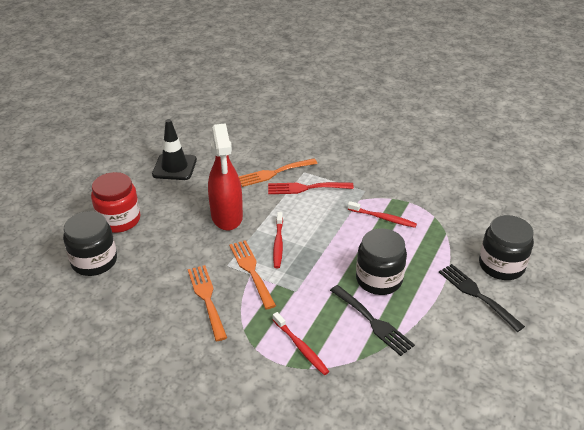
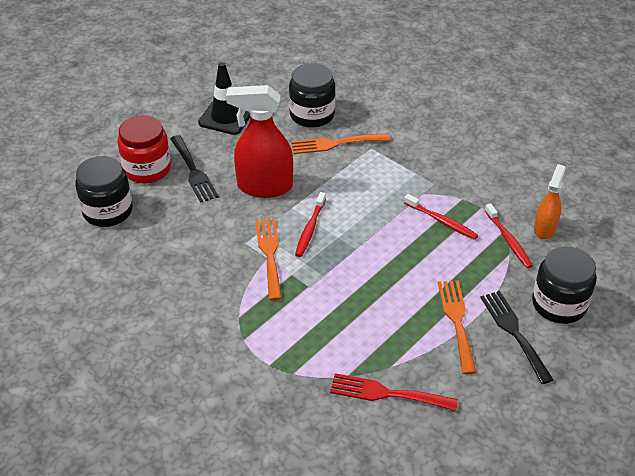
camera: 15 degrees right, 5 degrees up
(207, 298) = (211, 275): orange fork -> orange fork (457, 321)
(227, 216) = (264, 186): red spray bottle -> red spray bottle turned 90 degrees clockwise
(300, 347) = (292, 349): red toothbrush -> red toothbrush (508, 240)
(306, 188) = (365, 168): red fork -> red fork (387, 393)
(373, 322) = (382, 338): black fork -> black fork (193, 171)
(379, 279) = (408, 292): black jar -> black jar (312, 115)
(465, 209) = (545, 229): none -> orange spray bottle

